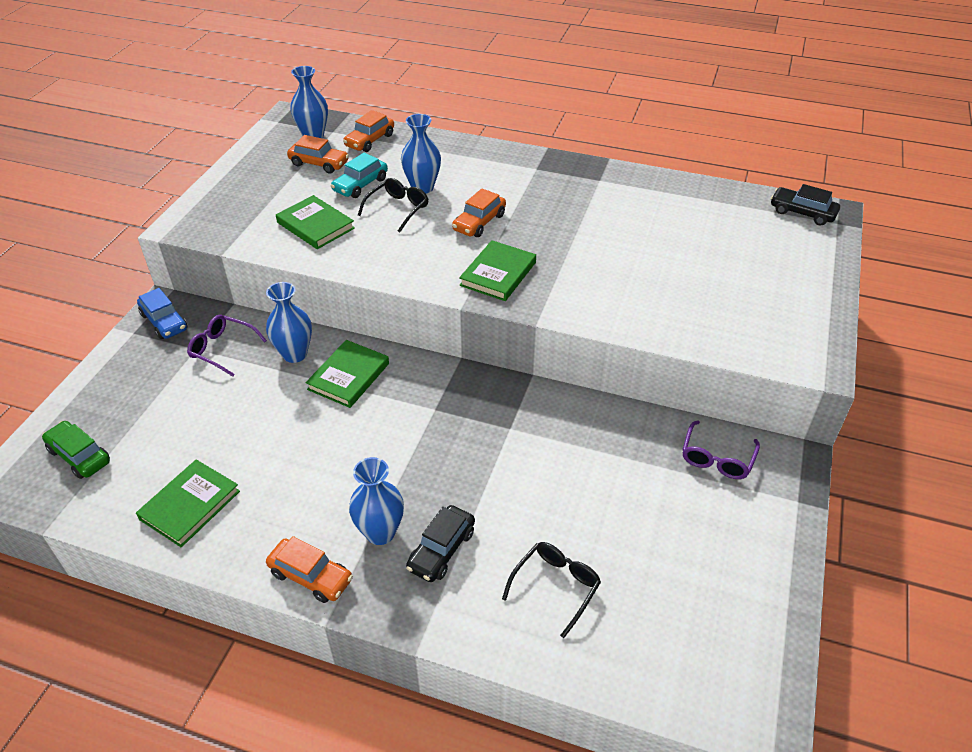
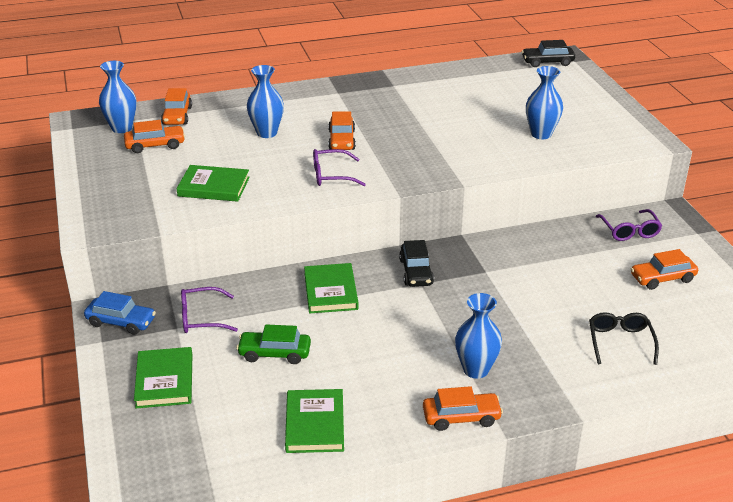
camera: 35 degrees left, 10 degrees down
(79, 456) = (174, 441): green car -> green car (274, 353)
(295, 354) = (268, 296): blue vase -> blue vase (541, 134)
(360, 185) = (213, 148): turquoise car -> none
(398, 209) = (266, 153): black glasses -> none
(426, 257) = (331, 175): none -> purple glasses
(441, 550) = (528, 359): black car -> black car (416, 272)
(498, 274) = (398, 166): green book -> green book (164, 381)
(690, 536) = (662, 278): none -> orange car

